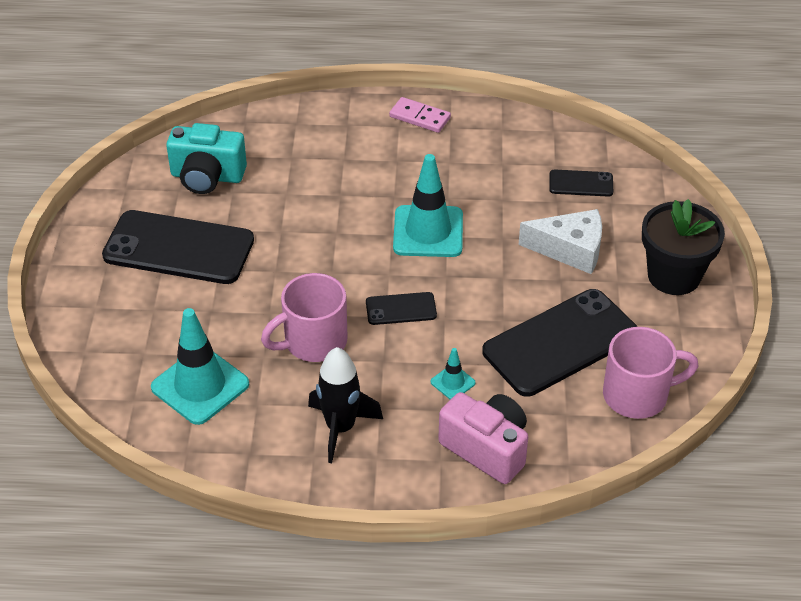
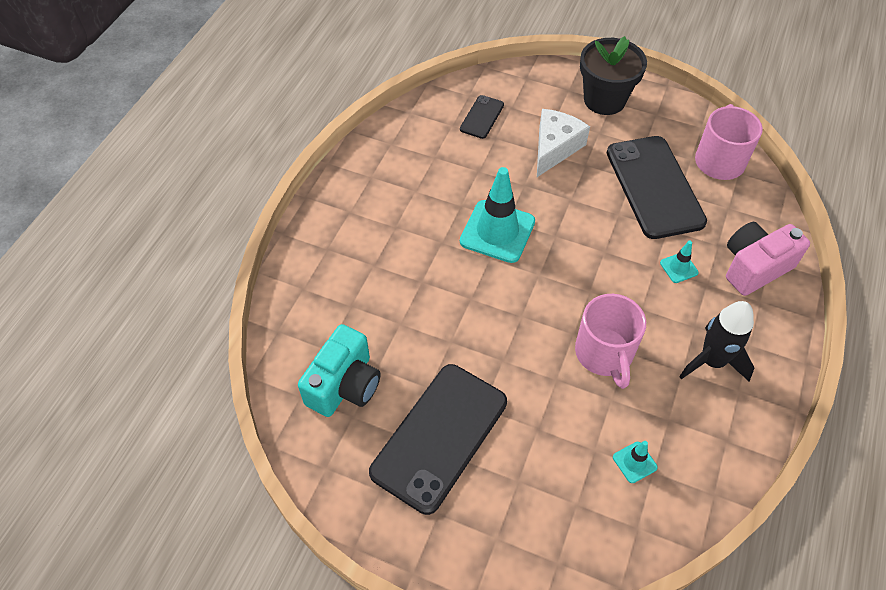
camera: 70 degrees left, 10 degrees up
(200, 386) = (634, 462): turquoise traffic cone -> turquoise traffic cone, size x0.46
(401, 309) = (584, 278): black phone -> none
(419, 117) = (346, 193): pink domino -> none

